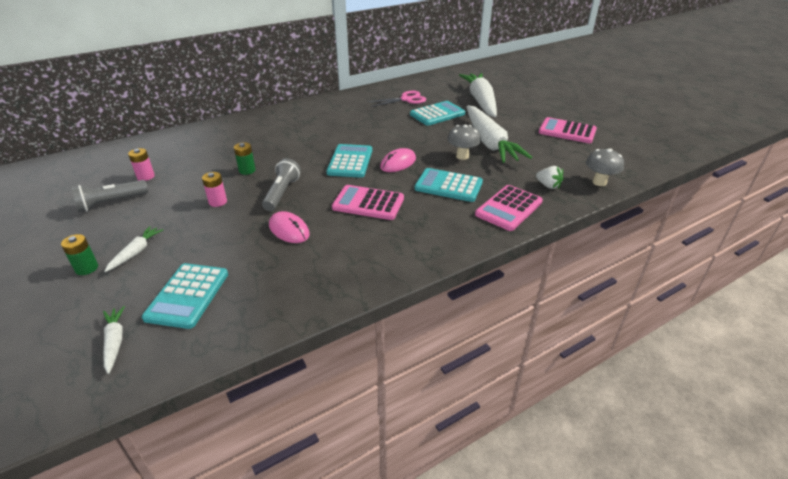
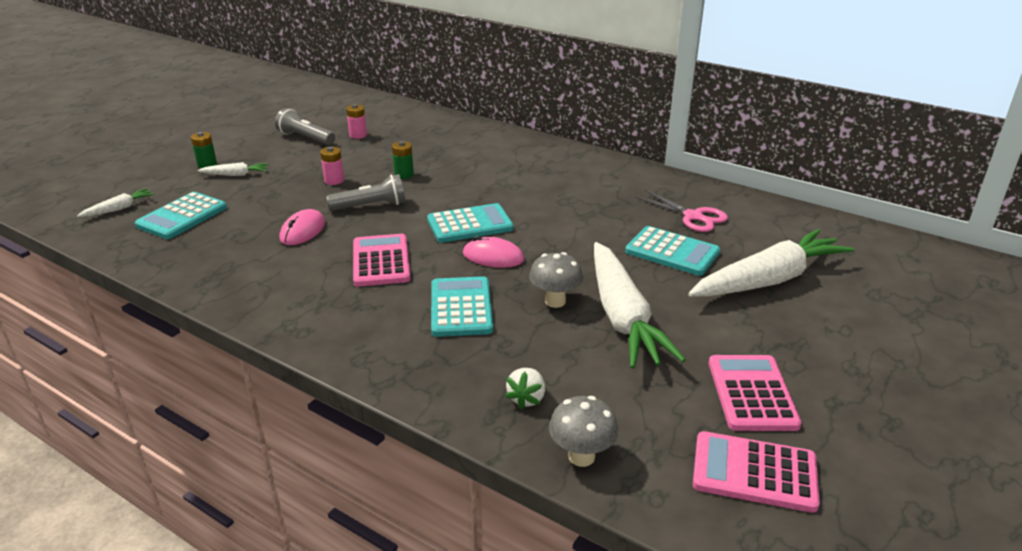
camera: 65 degrees right, 5 degrees down
(187, 295) = (182, 216): turquoise calculator -> turquoise calculator turned 45 degrees counterclockwise
(489, 142) = (622, 317): white carrot -> white carrot turned 60 degrees counterclockwise
(508, 208) = (433, 370): pink calculator -> pink calculator (754, 472)

